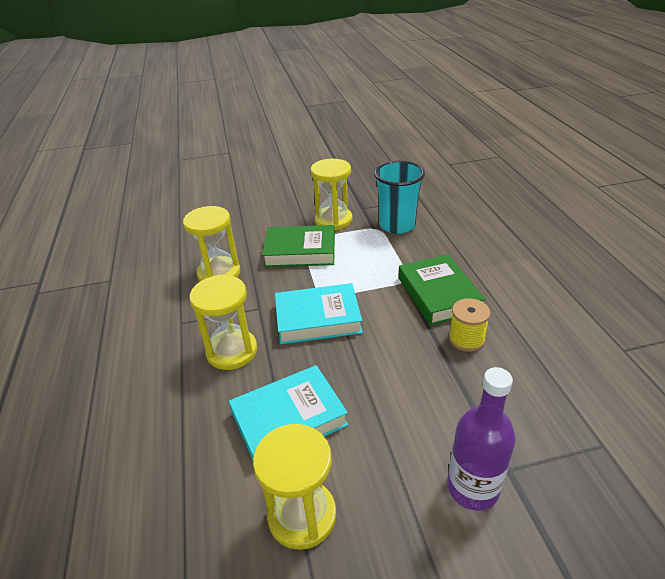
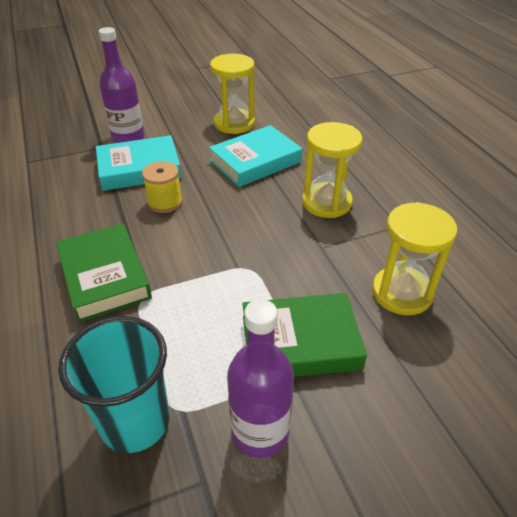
camera: 170 degrees right, 5 degrees up
(318, 318) = (249, 238): turquoise book -> turquoise book (139, 169)
(333, 220) = (260, 432): yellow hourglass -> purple bottle
(466, 339) = (93, 226): yellow spool -> yellow spool (165, 202)

